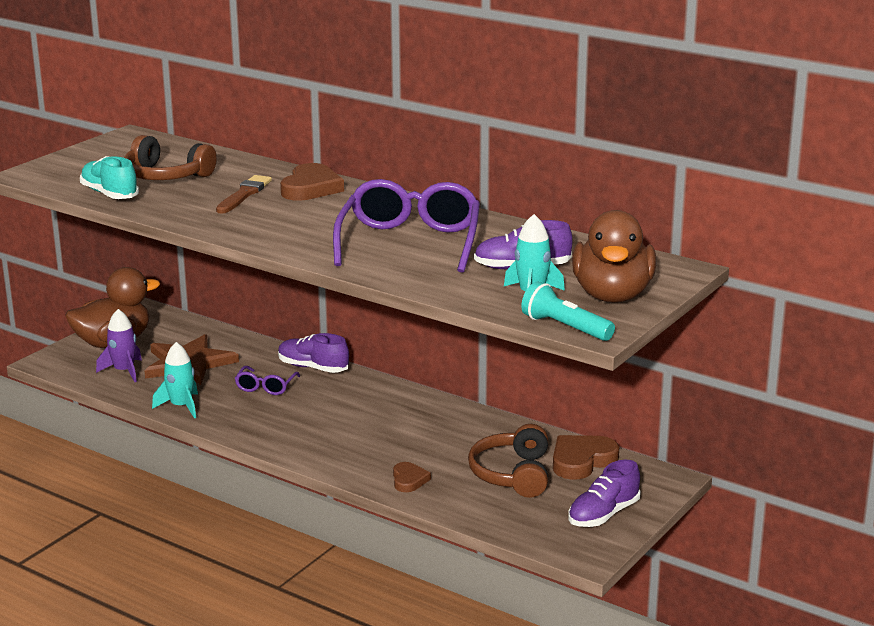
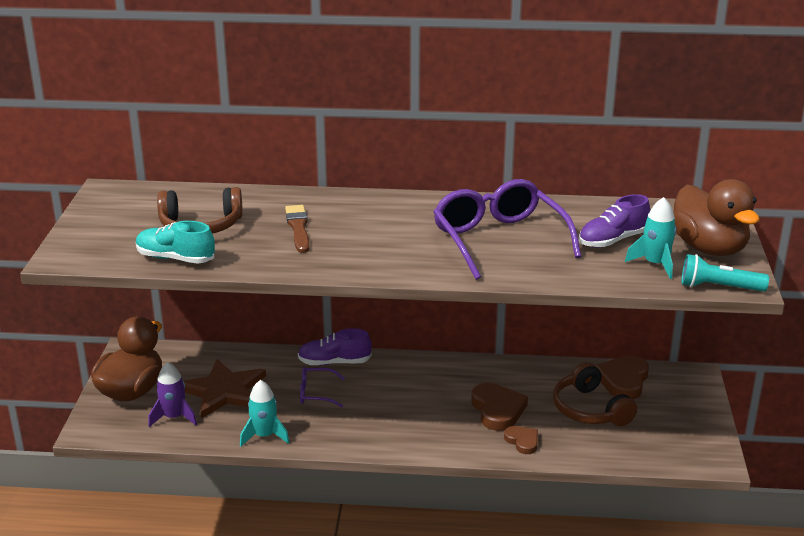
camera: 30 degrees left, 5 degrees up
(265, 387) = (315, 393): purple glasses -> purple glasses turned 105 degrees clockwise
(311, 188) = (346, 207): brown heart -> brown heart (497, 410)
(603, 515) = (687, 422): purple shoe -> none

